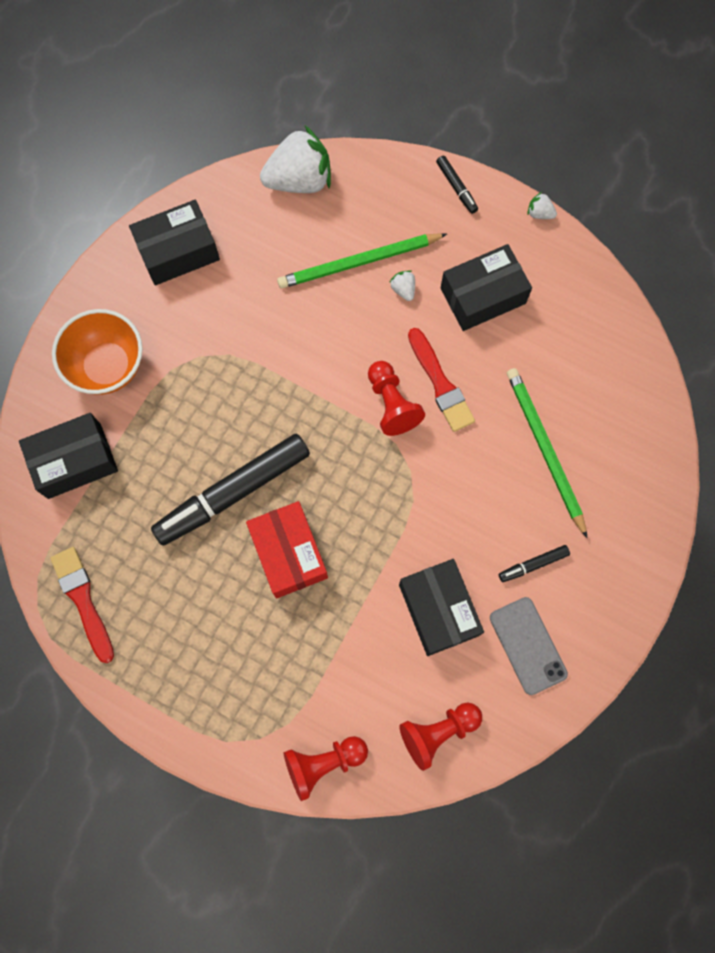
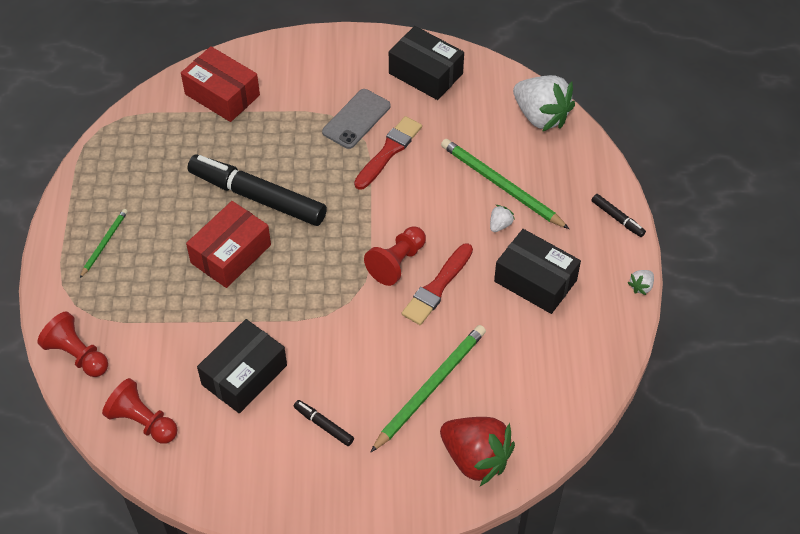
camera: 60 degrees right, 20 degrees down
(74, 461) = (222, 94): black box -> red box
(83, 600) = (121, 149): red brush -> red brush (389, 151)
(108, 366) = (306, 78): orange bowl -> none
(198, 674) = (104, 243): none -> green pencil
(456, 187) = (617, 218): black marker -> black marker turned 75 degrees counterclockwise
(528, 645) = (251, 453): grey phone -> grey phone (356, 119)
(539, 213) = (641, 286): white strawberry -> white strawberry turned 135 degrees counterclockwise
(636, 451) = (475, 458): none -> red strawberry

